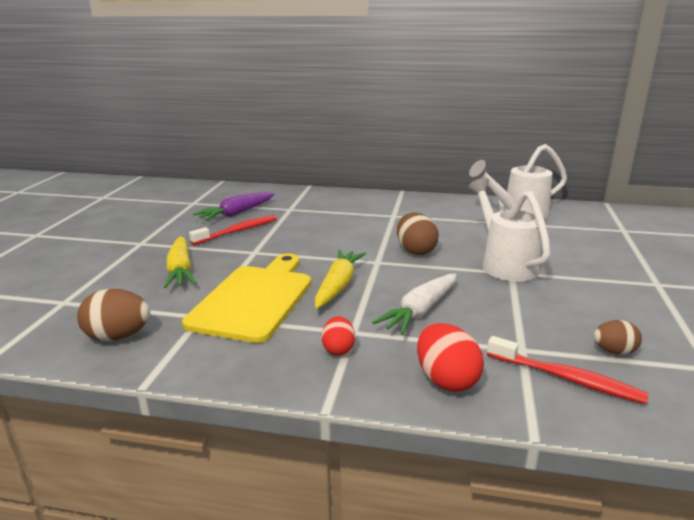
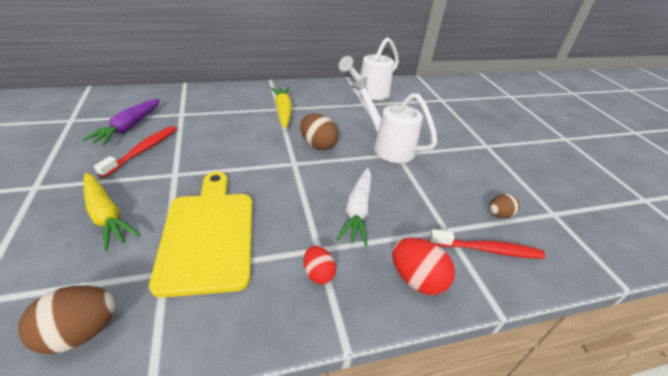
camera: 30 degrees left, 15 degrees up
(338, 286) = (277, 198): yellow carrot -> yellow carrot (283, 111)

